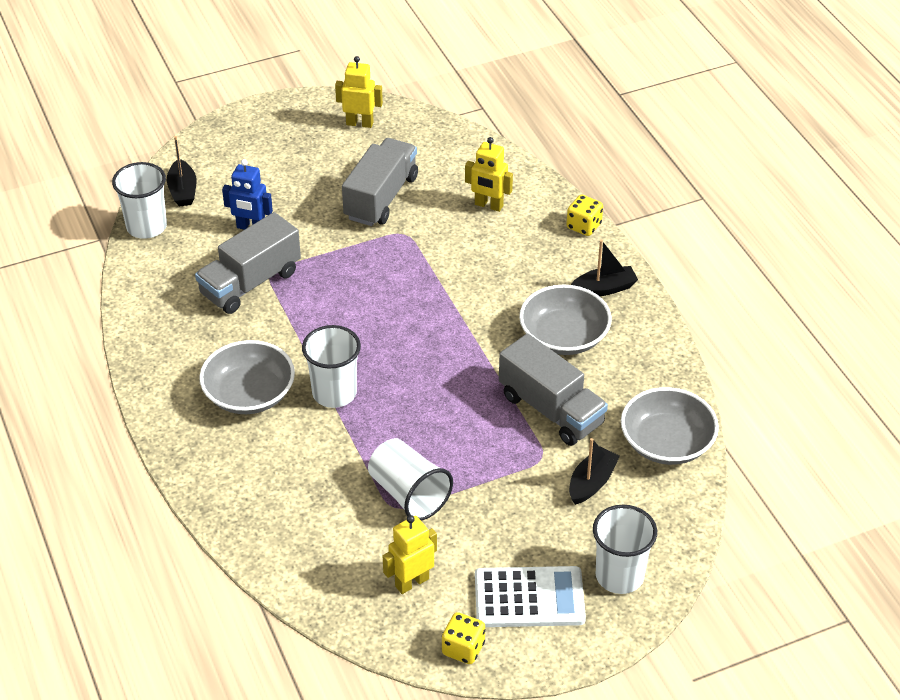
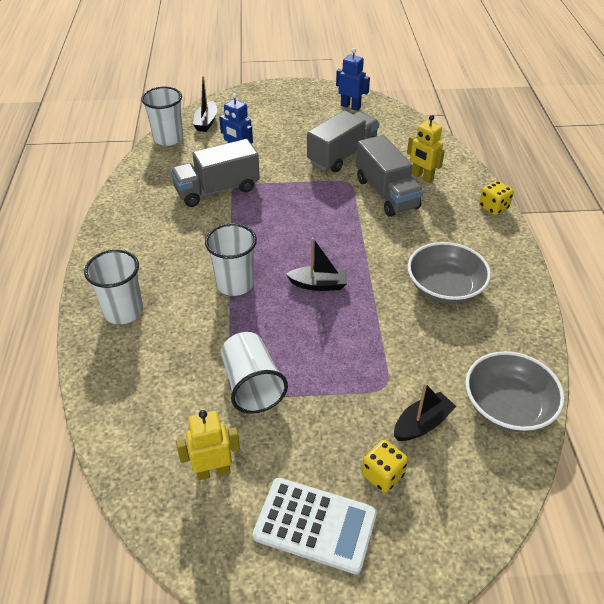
camera: 20 degrees right, 0 degrees up
(249, 394) = (169, 267): grey bowl -> none
(360, 123) = (350, 106): yellow robot -> blue robot
(463, 648) = (227, 559): yellow dice -> yellow dice (382, 475)
(551, 410) = (410, 346): grey truck -> grey truck (386, 193)
(604, 288) = (494, 258): black boat -> black boat (318, 284)
(619, 576) = (415, 531): white cup -> white cup (123, 311)

